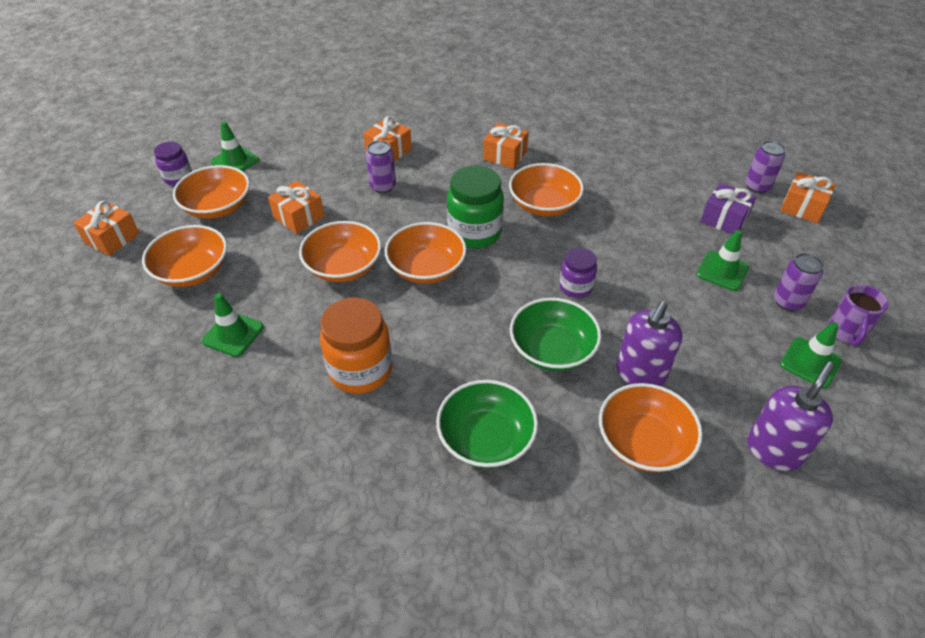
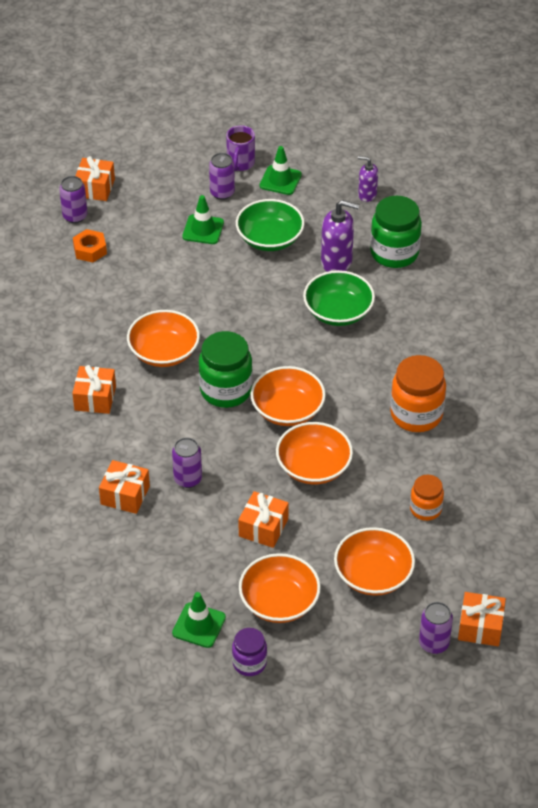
camera: 110 degrees left, 0 degrees up
(88, 289) = (434, 643): none -> purple can
(112, 238) = (364, 666): orange gift -> orange gift (480, 627)
(233, 334) = (425, 509): green traffic cone -> orange jar
(486, 438) = (435, 329): green bowl -> green bowl (270, 238)
(575, 287) = (264, 311): purple jar -> none
(643, 442) = (394, 253): orange bowl -> green jar
(703, 187) = (90, 250): none -> orange nut
(724, 219) = (133, 233): purple gift -> none
(773, 450) = (367, 194): purple soap dispenser -> purple soap dispenser, size x0.61
(846, 332) = (240, 163): purple mug -> purple mug turned 105 degrees clockwise

